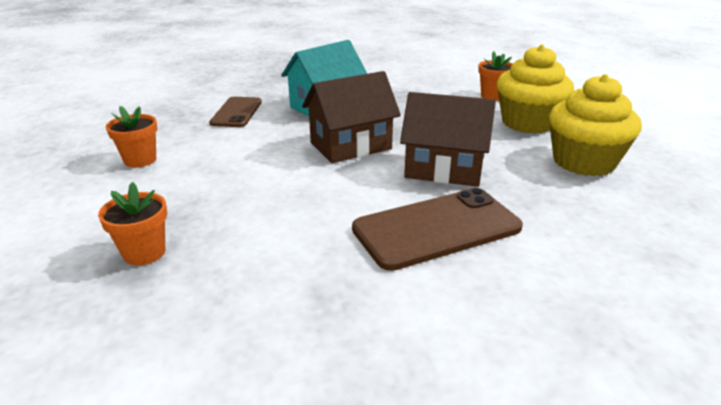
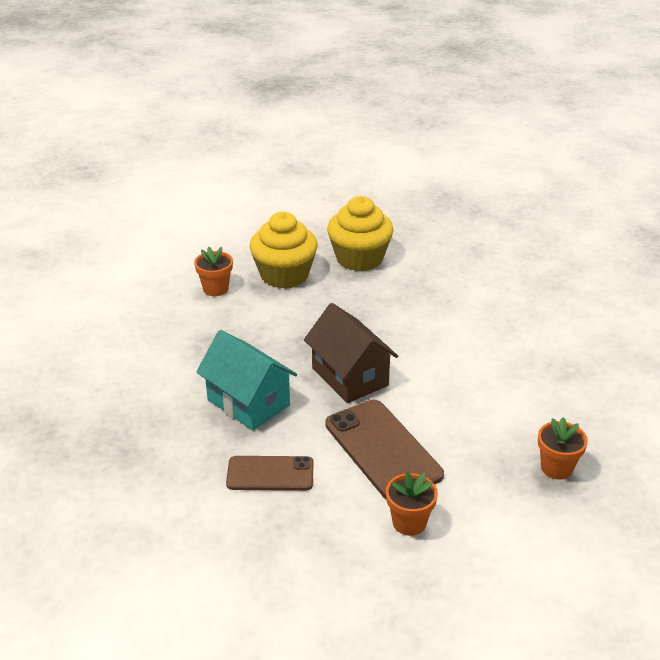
camera: 95 degrees left, 5 degrees up
(436, 228) = (475, 329): brown phone -> brown phone (382, 449)
(444, 169) = (385, 324): brown house -> none

